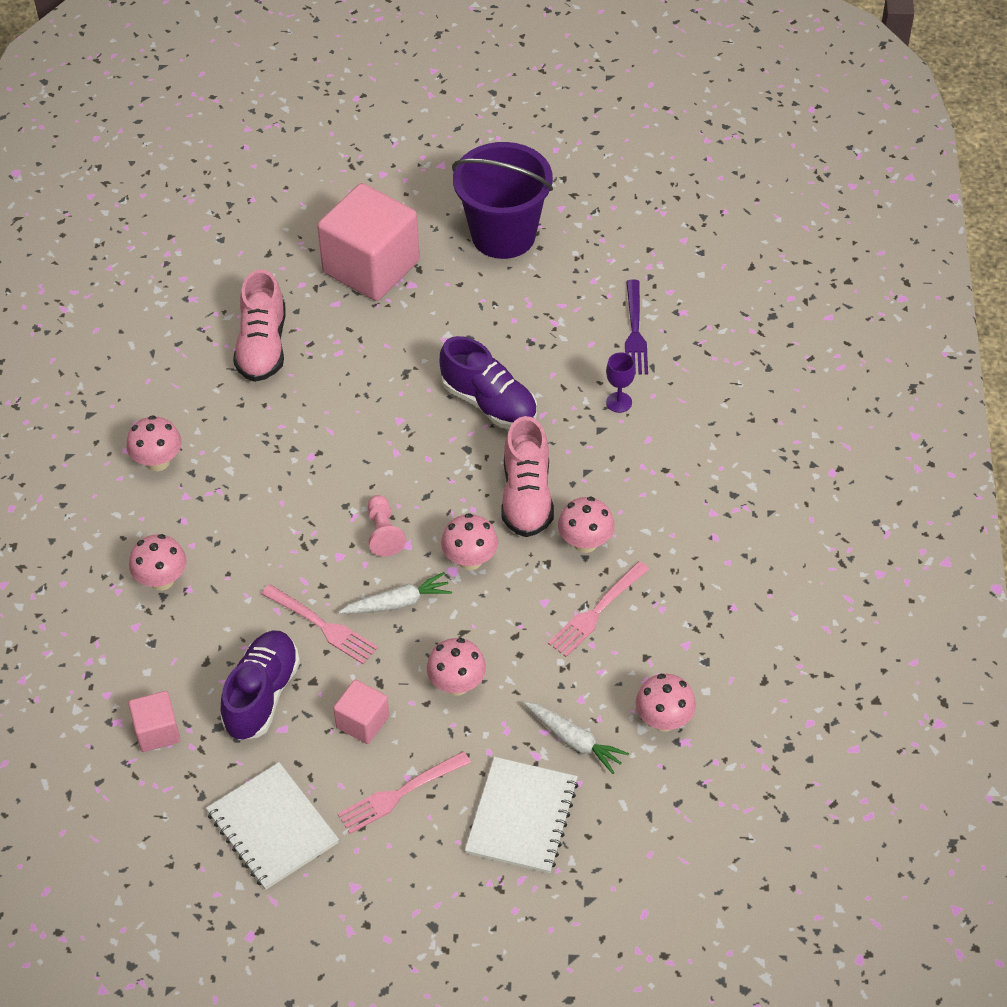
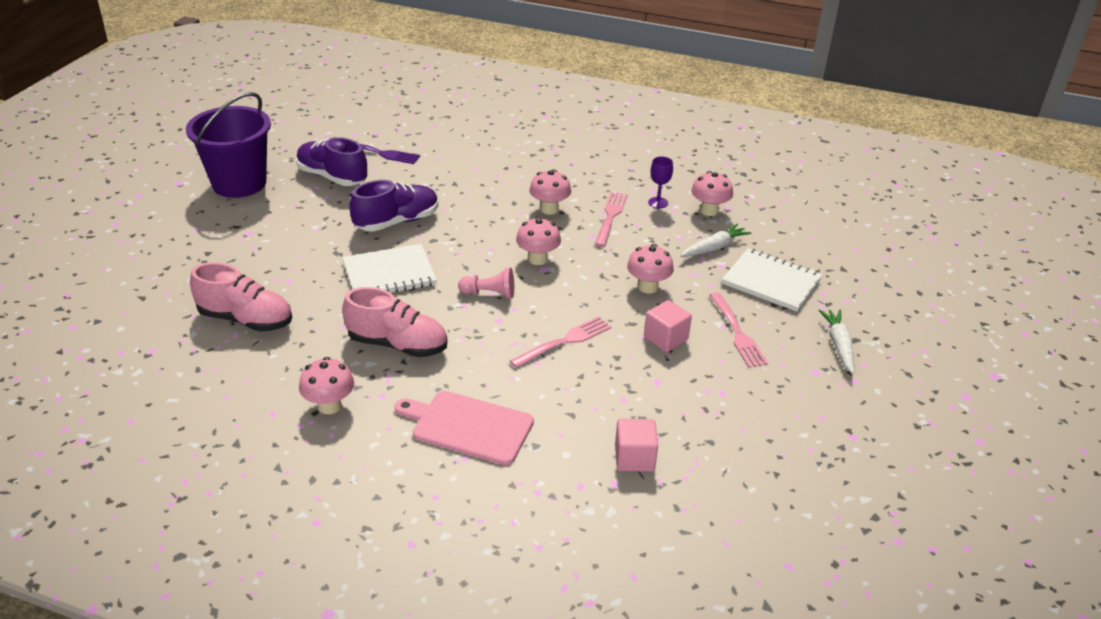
camera: 75 degrees left, 15 degrees down
(162, 580) = (468, 426): pink mushroom -> pink cutting board
(262, 695) = (620, 387): purple shoe -> purple shoe (332, 177)
(272, 827) = (752, 405): white notebook -> white notebook (389, 274)
(371, 267) = (211, 247): pink cube -> none
(397, 603) = (560, 300): white carrot -> white carrot (839, 345)
(527, 496) = (494, 224): pink shoe -> pink shoe (397, 345)
(596, 611) = (610, 217): pink fork -> pink fork turned 135 degrees counterclockwise
(619, 402) = (436, 171): purple goblet -> purple goblet (658, 203)

